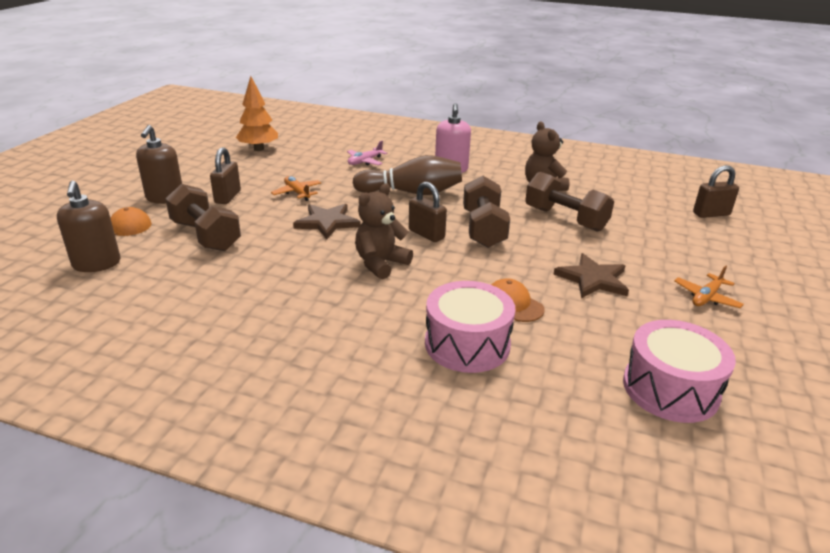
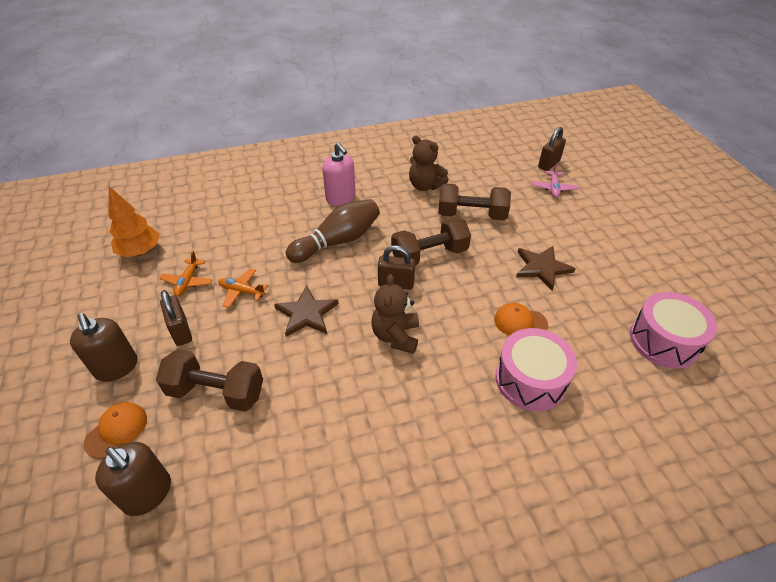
camera: 35 degrees left, 15 degrees up
(365, 161) = (260, 222): pink plane -> pink plane (553, 188)
(483, 229) = (429, 255): brown dumbbell -> brown dumbbell turned 75 degrees counterclockwise
(706, 297) = (613, 247): orange plane -> orange plane (188, 282)

